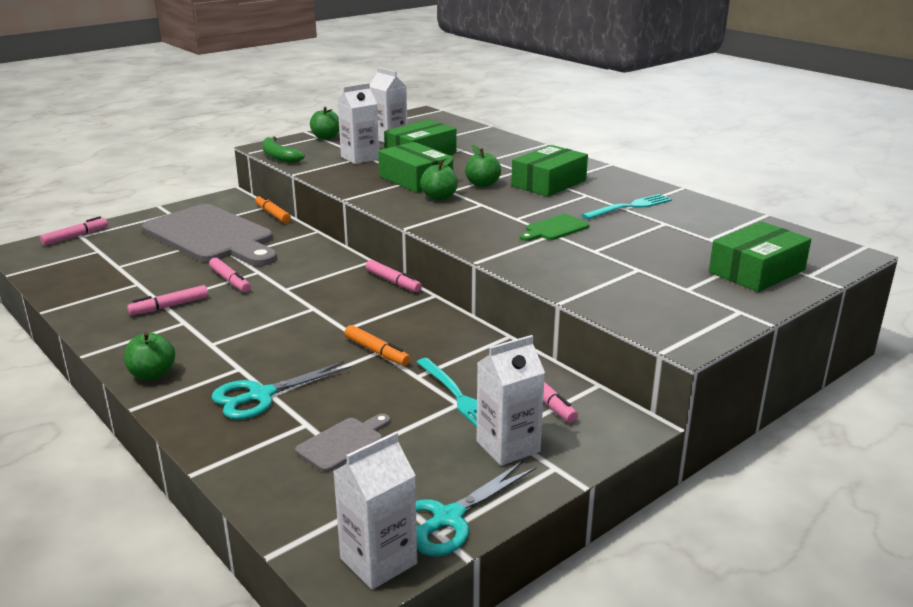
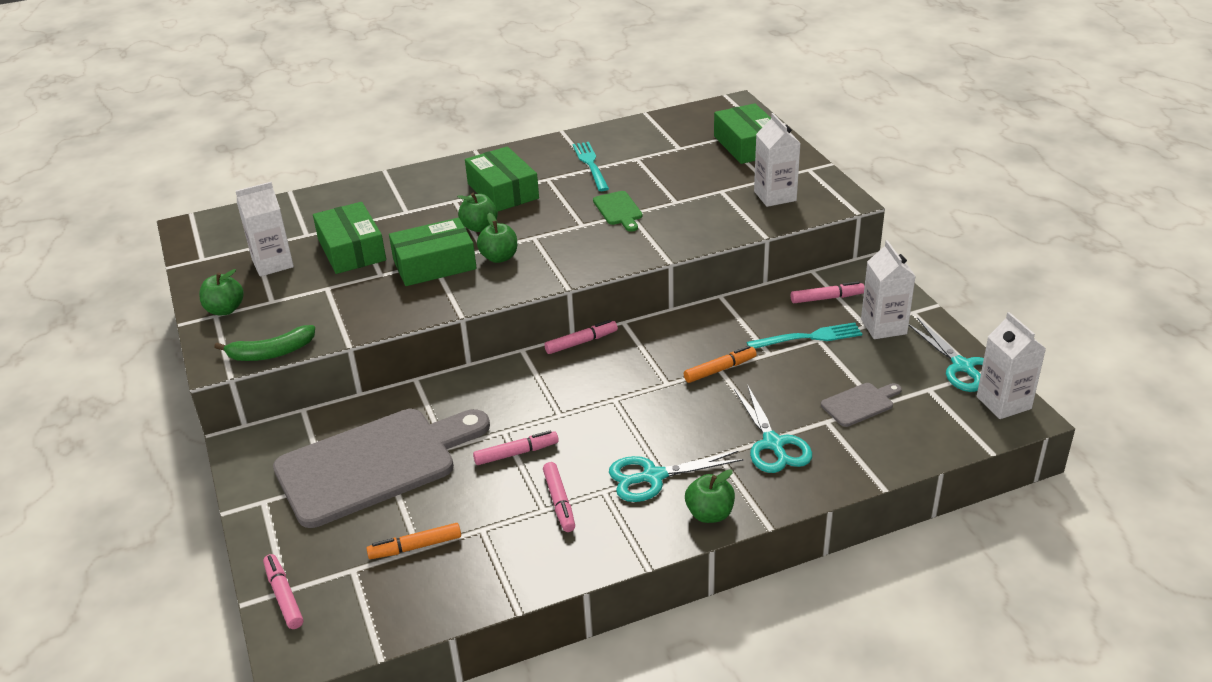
camera: 70 degrees left, 10 degrees up
(204, 341) = (653, 477): none -> turquoise scissors
(273, 214) = (336, 409): orange marker -> orange marker (416, 547)
(343, 443) = (860, 404): grey cutting board -> grey cutting board turned 90 degrees clockwise
(360, 158) = (329, 292): white carton -> white carton (775, 196)

